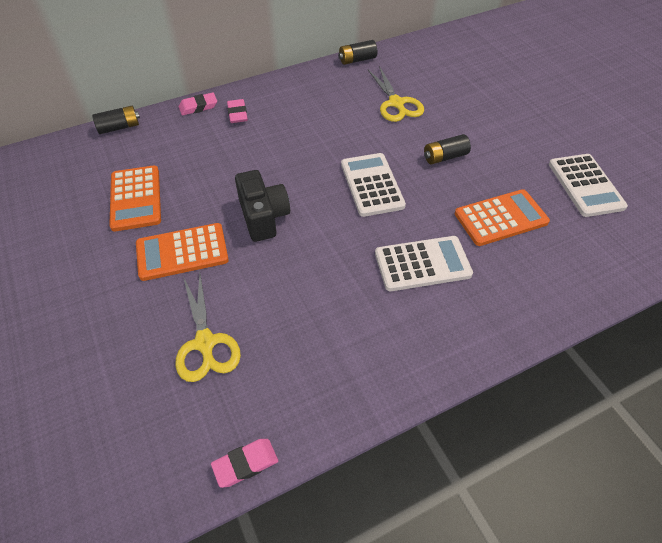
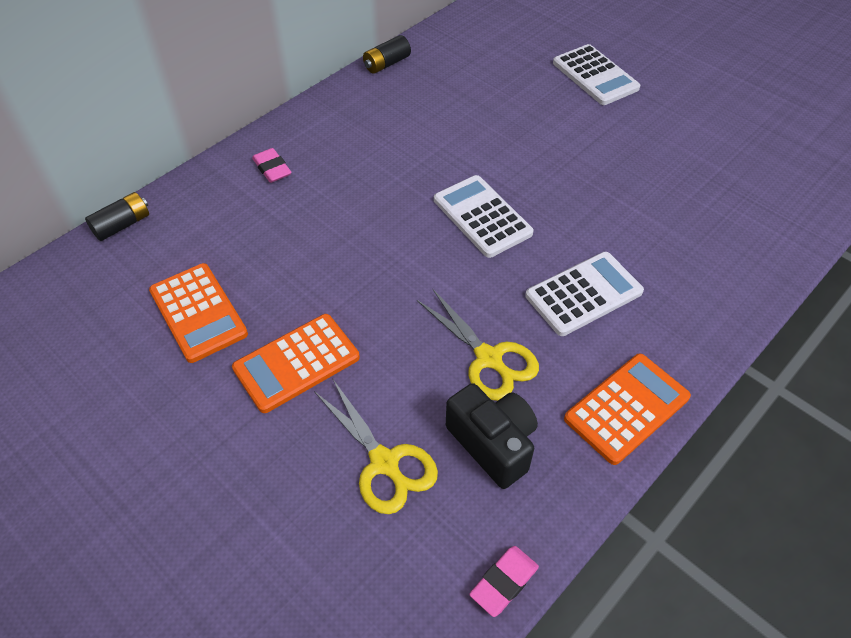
camera: 20 degrees left, 0 degrees up
(198, 107) = (215, 171): pink eraser -> none
(263, 217) = (374, 291): black camera -> black camera (493, 443)
(396, 103) = (461, 109): yellow scissors -> yellow scissors (489, 359)
(444, 157) = (548, 161): black battery -> none
(501, 218) = (641, 217): orange calculator -> orange calculator (626, 408)
(585, 185) = (711, 156): white calculator -> white calculator (595, 76)

